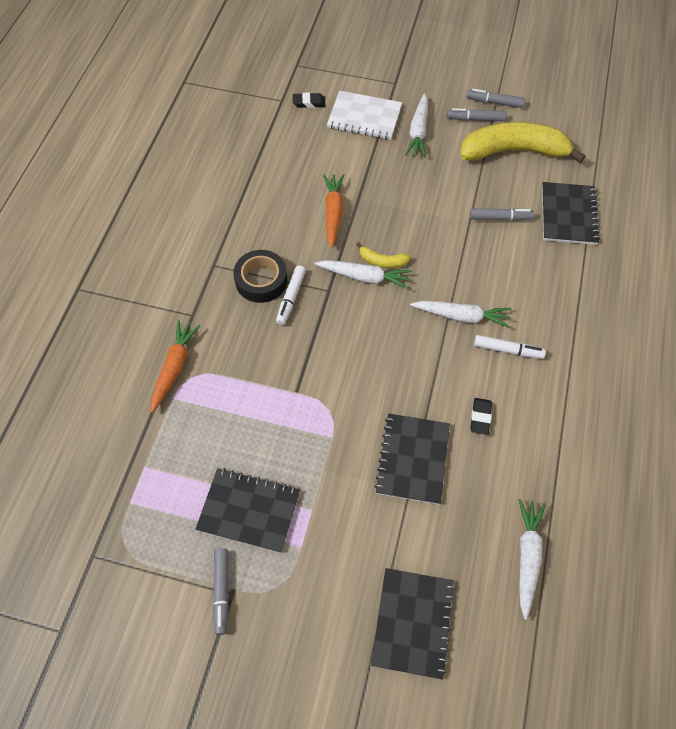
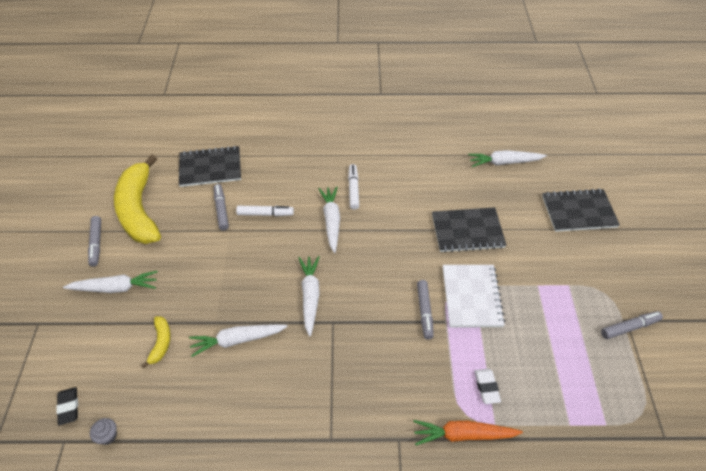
camera: 105 degrees left, 10 degrees down
(211, 404) = (486, 387): none -> white eraser
(249, 511) = (561, 327): black notebook -> none
(261, 280) = (337, 384): black tape -> none
(275, 124) = (108, 436): none -> grey cupcake
(291, 298) = (350, 351): white marker -> white marker (265, 214)
(333, 213) = (237, 340): orange carrot -> white carrot
(364, 117) = (94, 342): white notebook -> white notebook (471, 296)
(382, 261) = (288, 286): yellow banana -> yellow banana (161, 343)
(480, 417) = (416, 198): black eraser -> none
(494, 102) = (72, 232): grey marker -> grey marker (424, 312)

